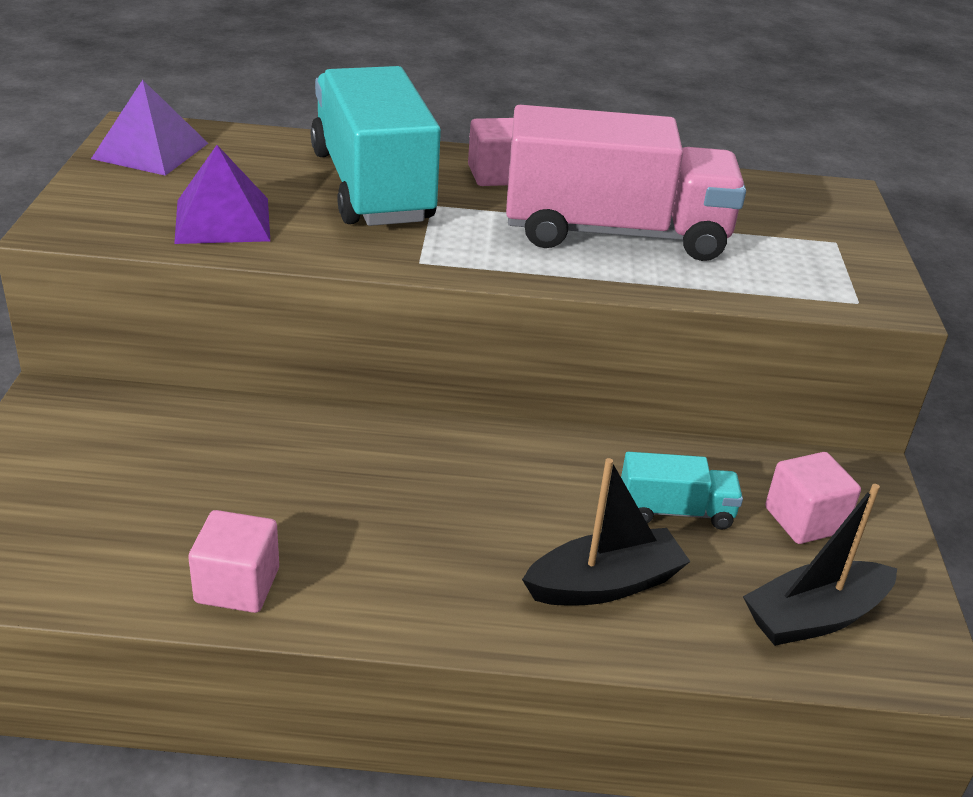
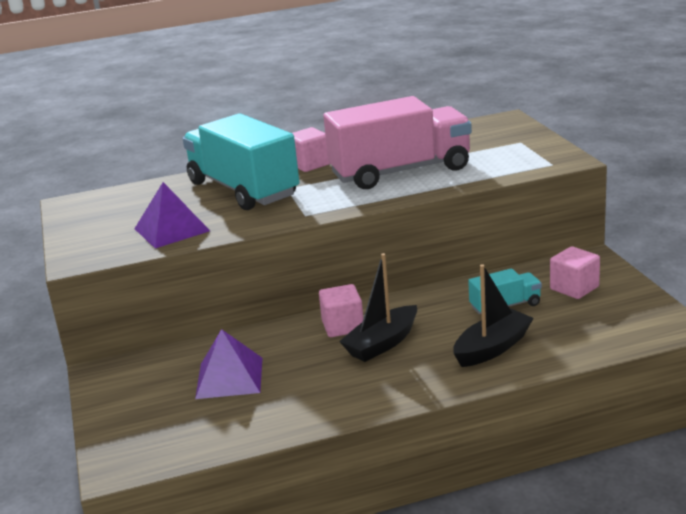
camera: 15 degrees left, 10 degrees down
(151, 150) = (90, 211): purple pyramid -> purple pyramid (229, 377)
(237, 585) = (294, 415): pink cube -> pink cube (343, 326)
(814, 617) = (608, 326): black boat -> black boat (382, 343)

